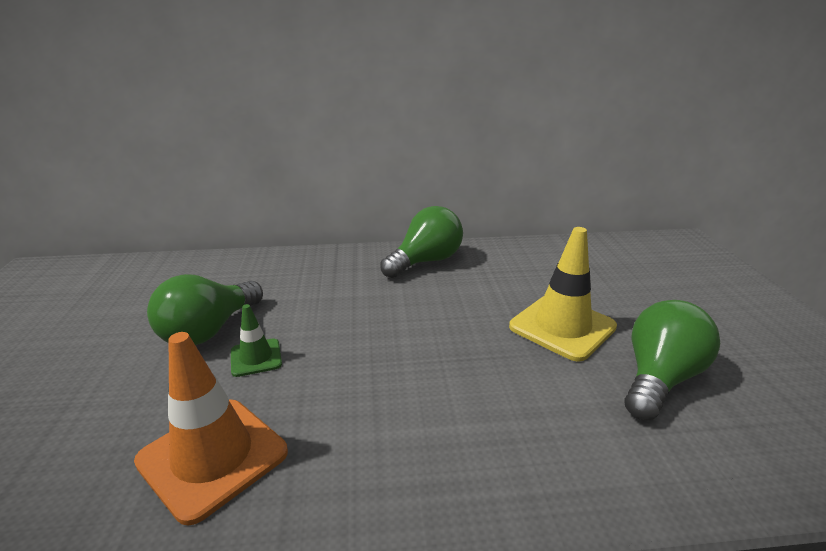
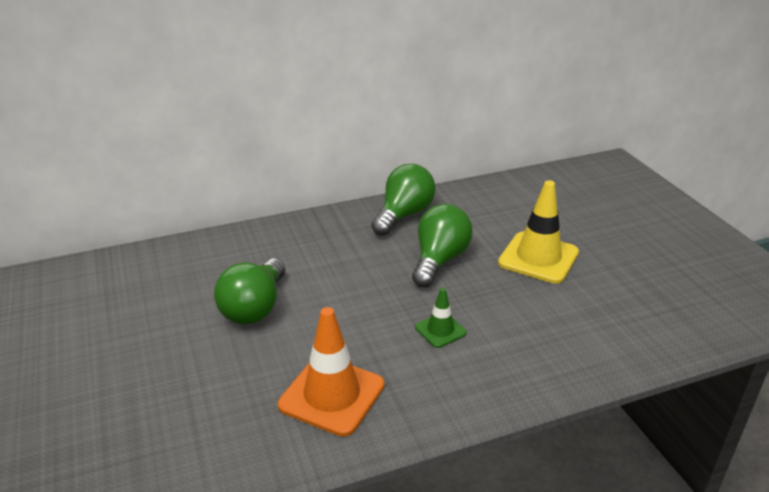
camera: 15 degrees left, 5 degrees up
(256, 358) = (312, 322): green traffic cone -> green traffic cone (440, 330)
(659, 378) = (616, 286): green light bulb -> green light bulb (439, 260)

